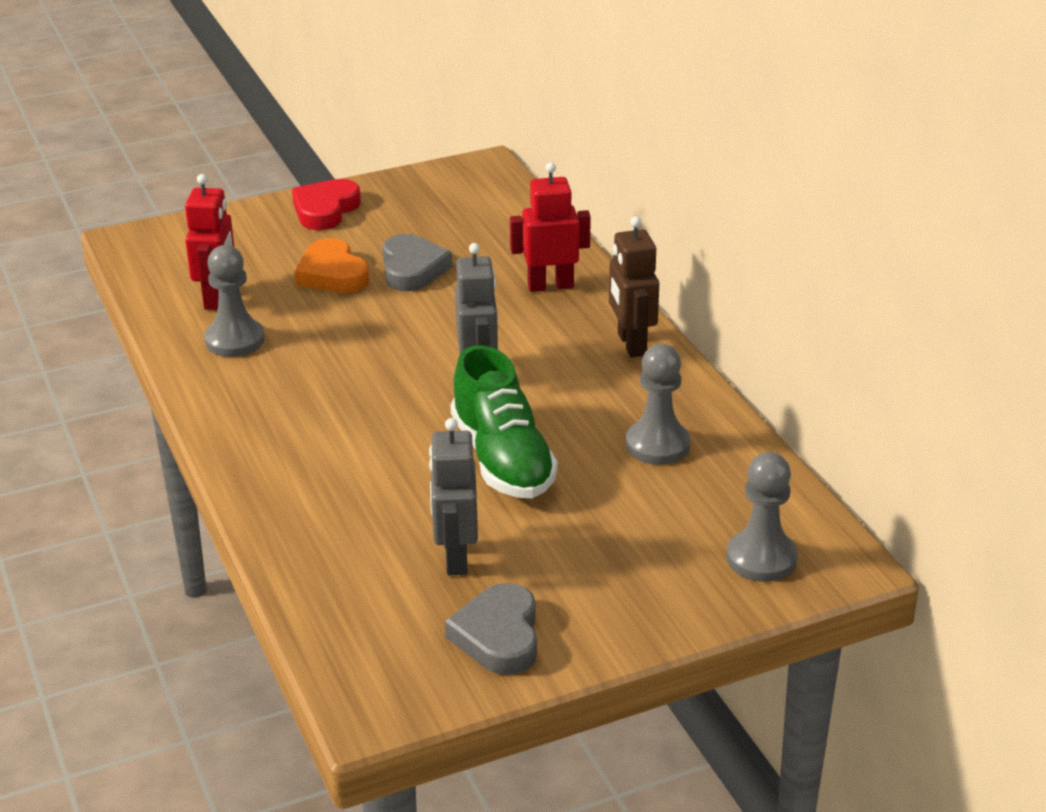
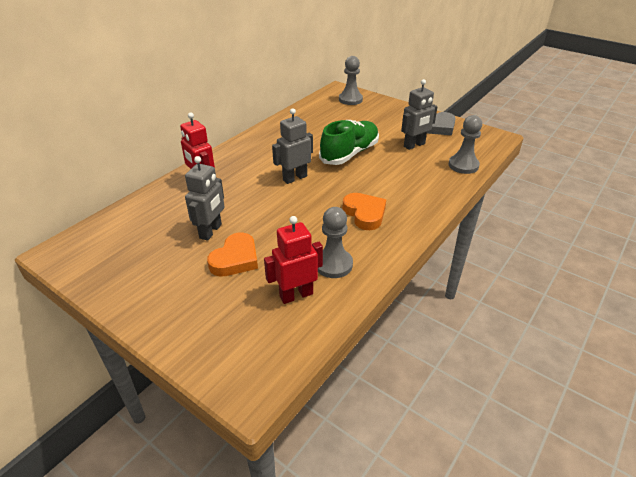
camera: 120 degrees left, 5 degrees up
(307, 405) = (364, 214): none -> orange heart
(325, 210) = (150, 300): red heart -> none
(412, 269) = (211, 231): grey heart -> grey robot
(631, 344) = (241, 150): brown robot -> none
(657, 445) = (308, 128): grey pawn -> grey pawn (463, 165)

